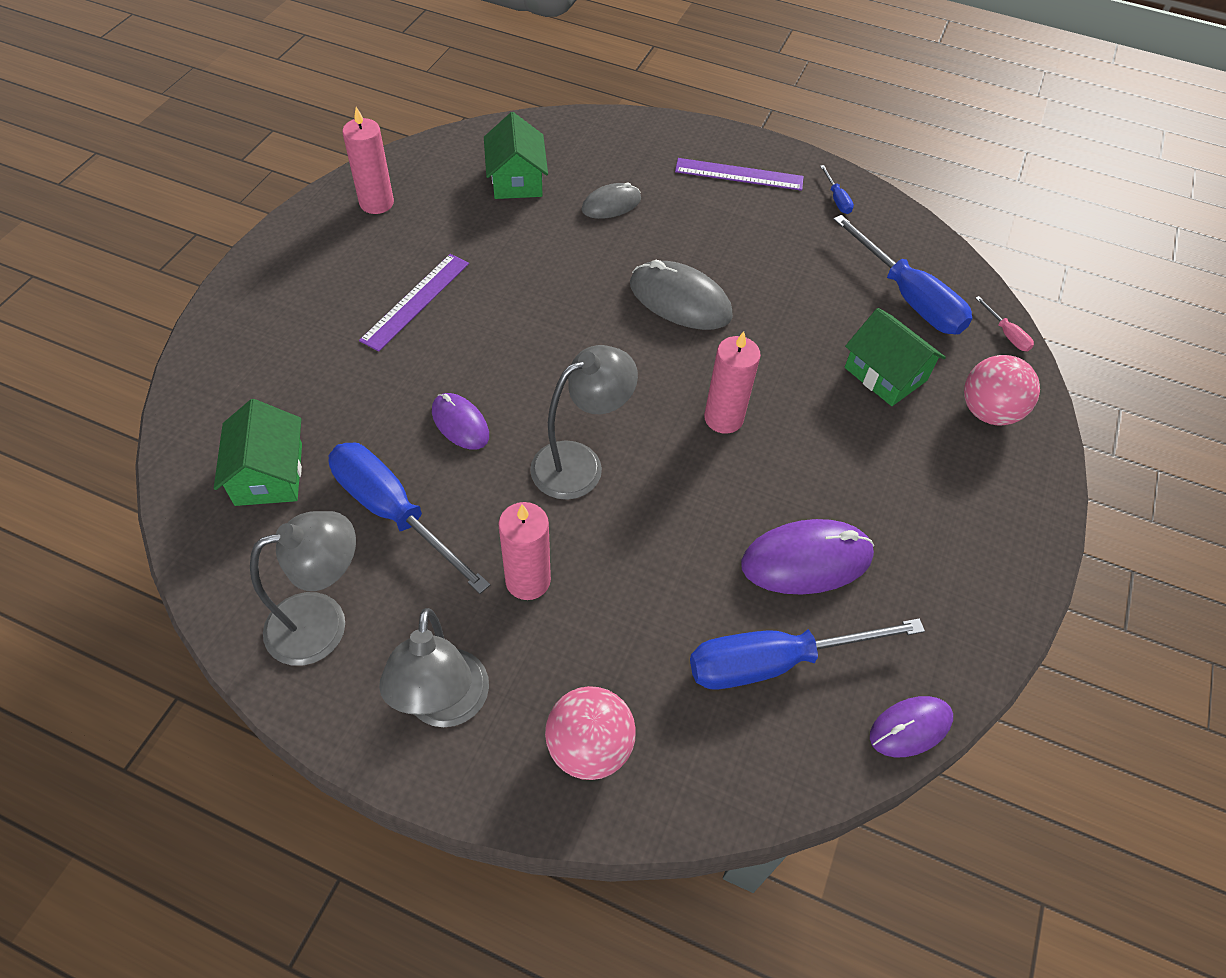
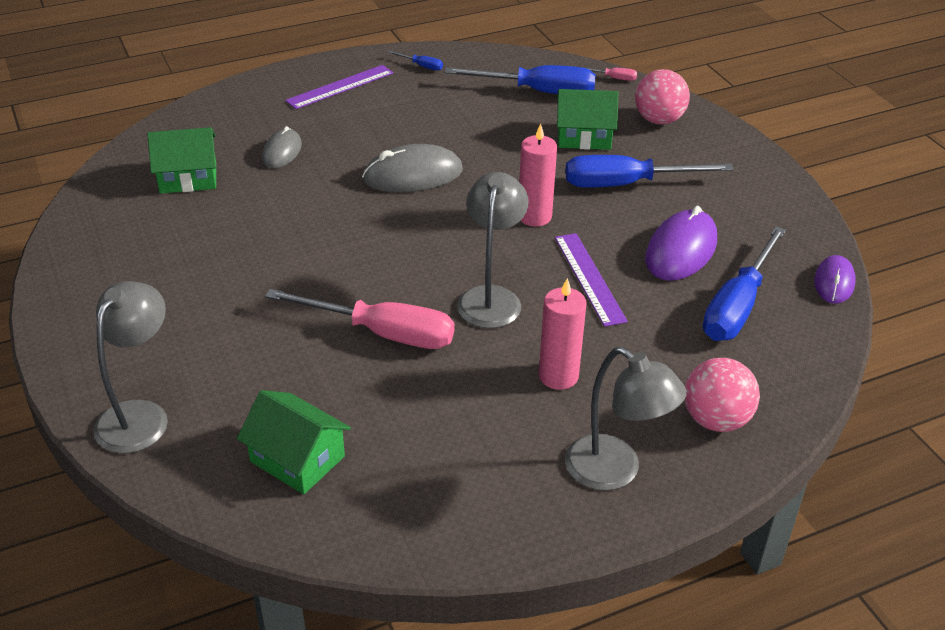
camera: 45 degrees left, 15 degrees down
(323, 622) = (475, 499): grey lamp -> grey lamp (140, 415)
(376, 203) = (98, 256): pink candle -> none
(393, 512) = (420, 410): blue screwdriver -> blue screwdriver (626, 184)
(416, 301) = (233, 291): purple ruler -> purple ruler (589, 278)
(460, 423) = (382, 333): purple mouse -> pink screwdriver
(516, 180) = (188, 178): green house -> green house turned 45 degrees counterclockwise

